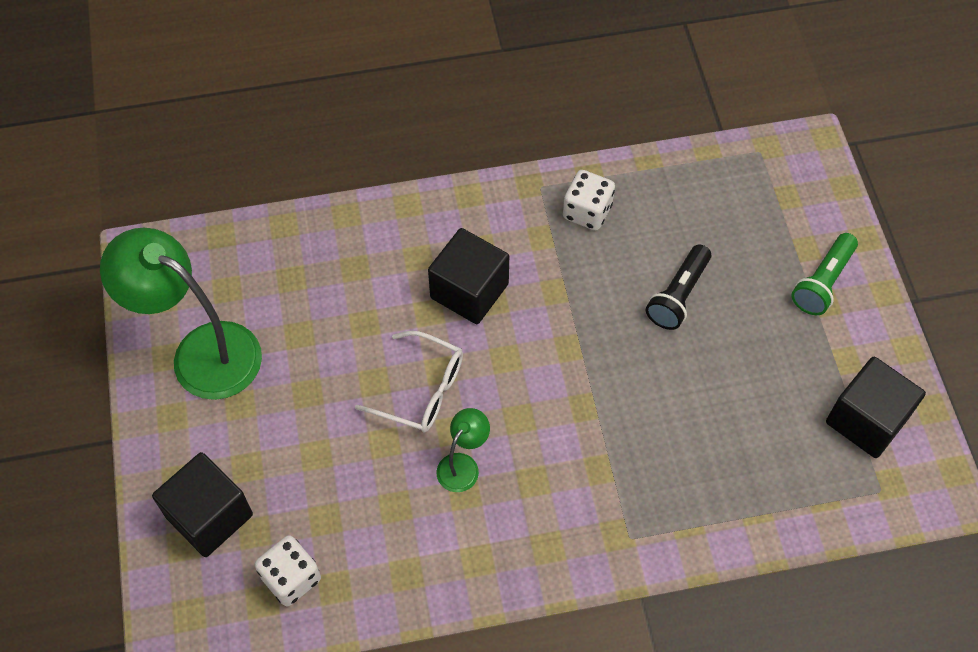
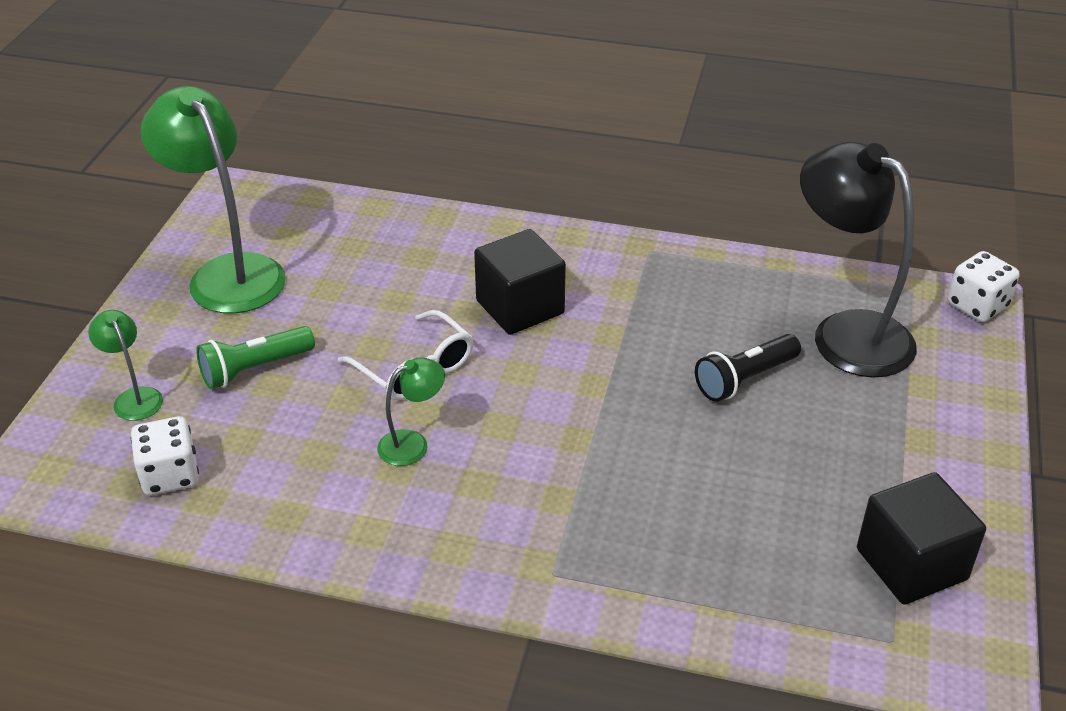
camera: 25 degrees right, 20 degrees down
(209, 516) = (134, 397): black cube -> green lamp
(587, 211) = (686, 283): white dice -> white dice (977, 305)
(731, 217) = (846, 333): none -> black lamp
(822, 282) = (925, 420): green flashlight -> green flashlight (254, 369)

